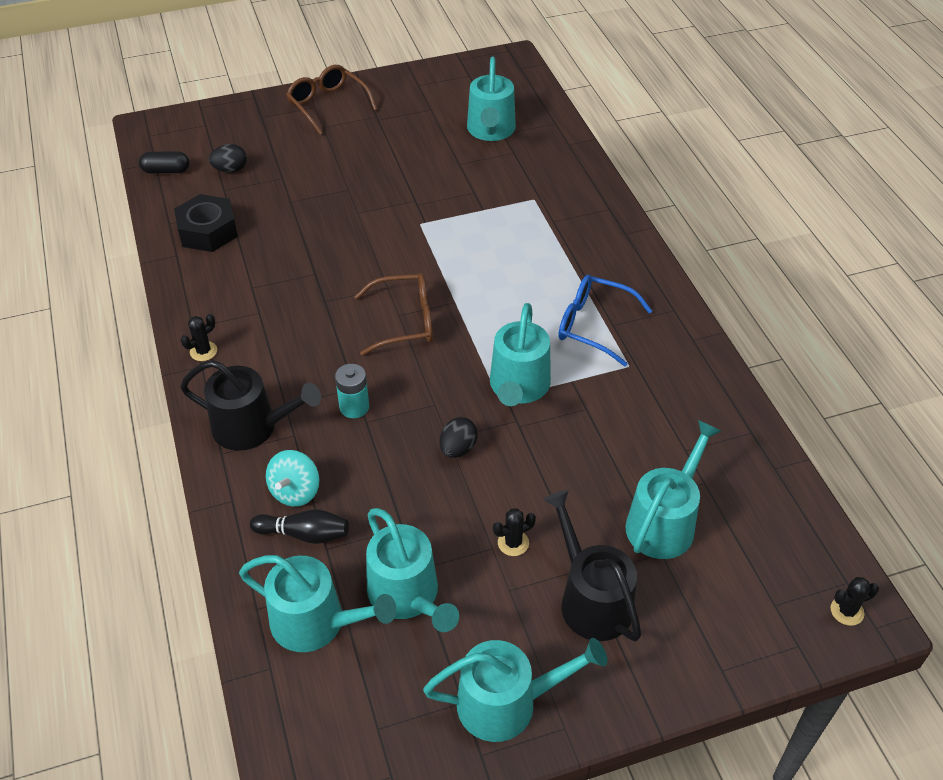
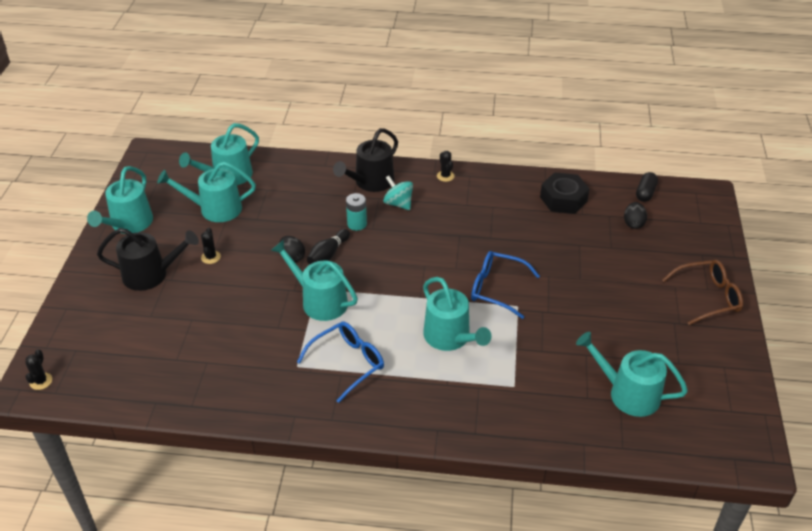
camera: 115 degrees right, 5 degrees down
(295, 491) = (312, 187): turquoise spinning top -> turquoise spinning top (398, 203)
(304, 534) = (282, 184): black bowling pin -> black bowling pin (328, 254)
(403, 245) = (496, 289): none -> blue glasses
(405, 321) = (416, 267): brown glasses -> none
(664, 522) = (167, 326): turquoise watering can -> turquoise watering can (450, 337)

